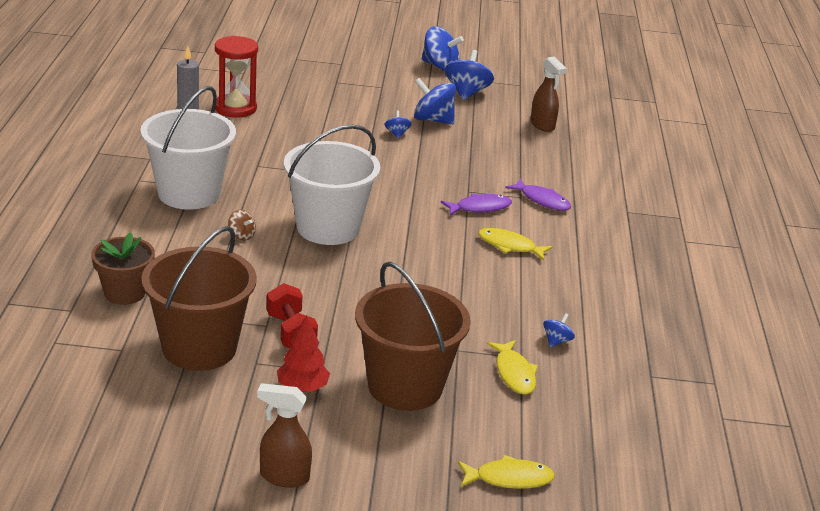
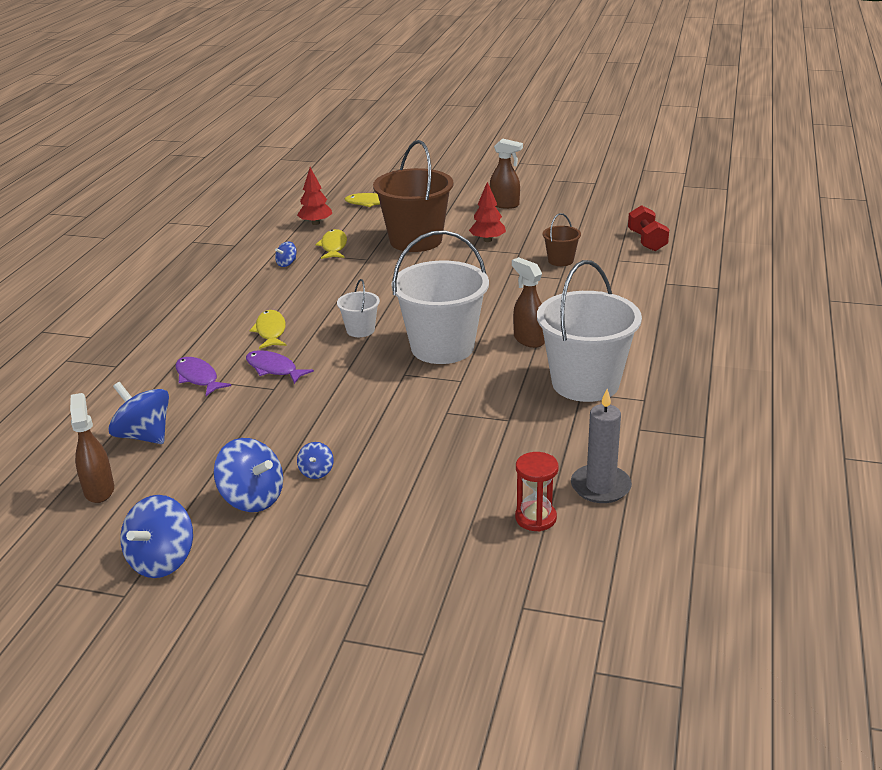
camera: 165 degrees left, 0 degrees up
(124, 293) = (626, 294): brown flower pot -> none
(199, 348) = (560, 260): brown bucket -> brown bucket, size x0.46
(235, 108) = (535, 518): red hourglass -> red hourglass, size x0.66
(241, 235) = (528, 340): brown spinning top -> brown spray bottle
(291, 332) = (491, 269): red dumbbell -> red dumbbell (647, 241)
(418, 247) = (360, 330): none -> white bucket
(440, 66) = (163, 634): blue spinning top -> blue spinning top (144, 436)
(479, 208) = (274, 369): purple fish -> purple fish turned 45 degrees clockwise
(510, 246) = (270, 331): yellow fish -> yellow fish turned 135 degrees counterclockwise
(569, 424) = (315, 223): none -> red tree

